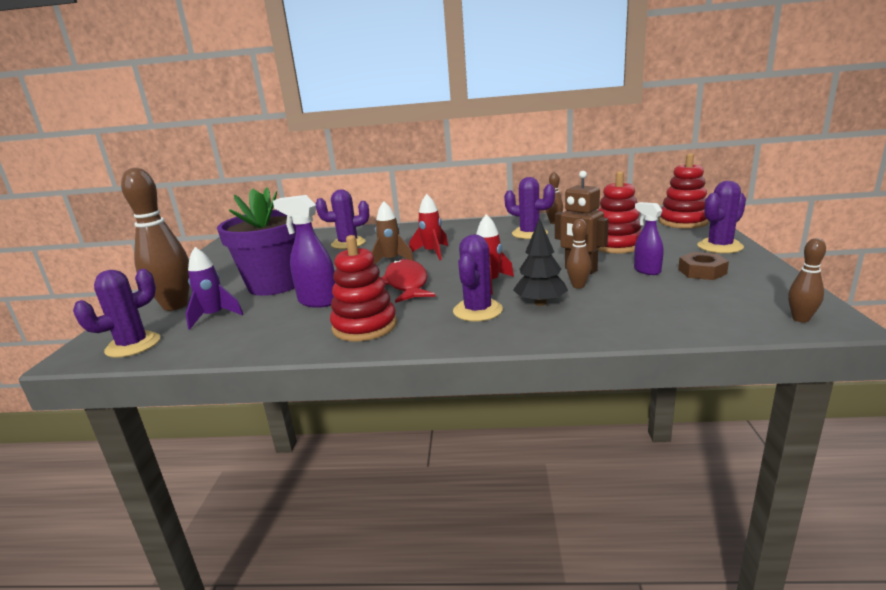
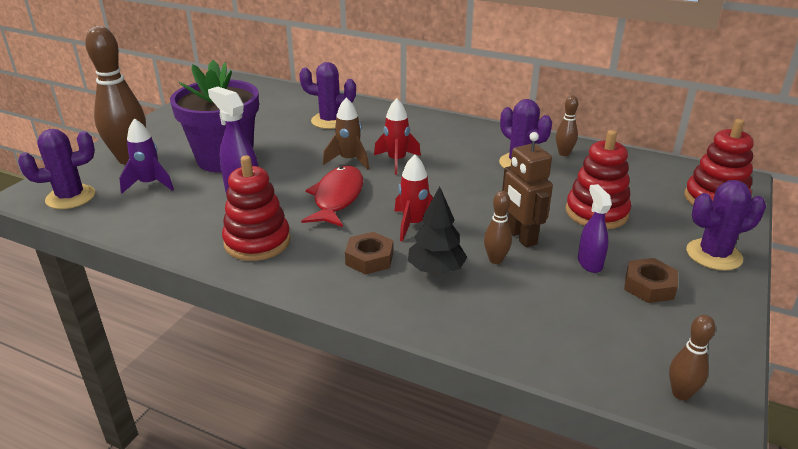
camera: 20 degrees right, 10 degrees up
(477, 311) = (369, 258): purple cactus -> brown nut

